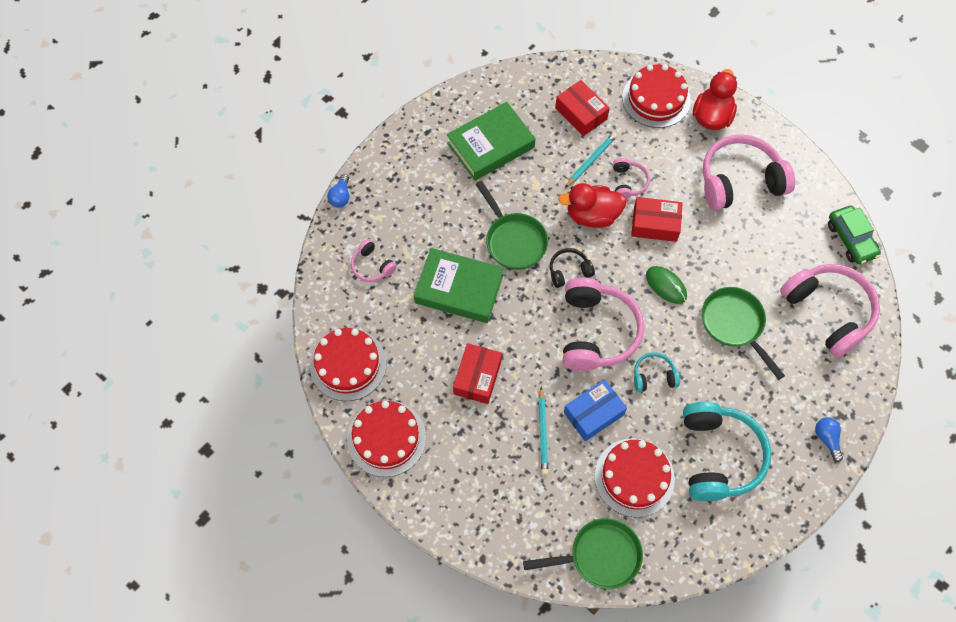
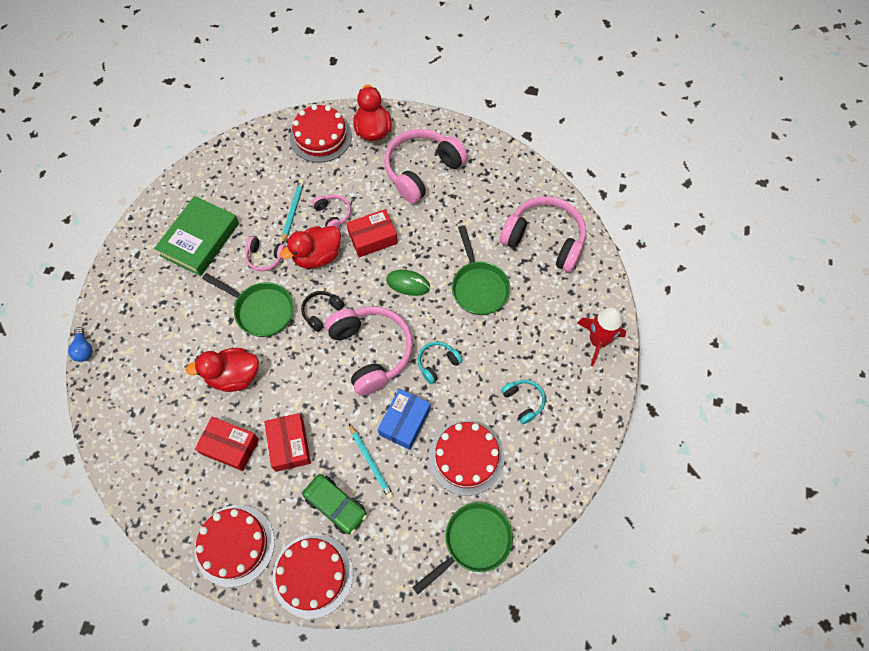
camera: 30 degrees left, 0 degrees up
(348, 364) = (165, 497): red cake -> red cake (313, 575)
(372, 266) = (144, 396): pink headphones -> pink headphones (265, 257)
(459, 289) = (234, 376): green book -> red duck
(581, 113) = (264, 177): red box -> red box (230, 446)
(718, 456) = (523, 402): turquoise headphones -> turquoise headphones, size x0.48
(734, 324) = (478, 287): green pan -> green pan turned 135 degrees counterclockwise
(827, 439) = (598, 341): blue light bulb -> red rocket
(851, 239) = (530, 175): green car -> green car (336, 506)

